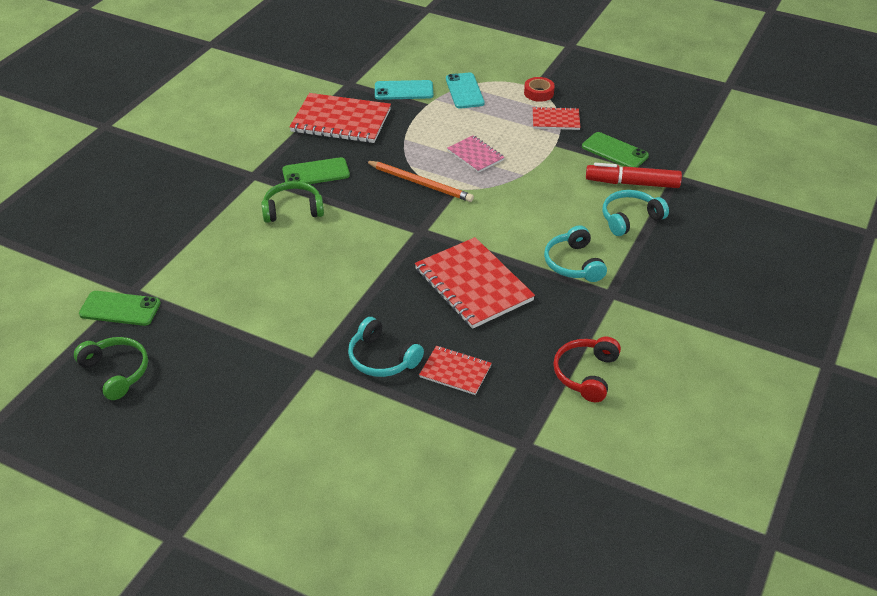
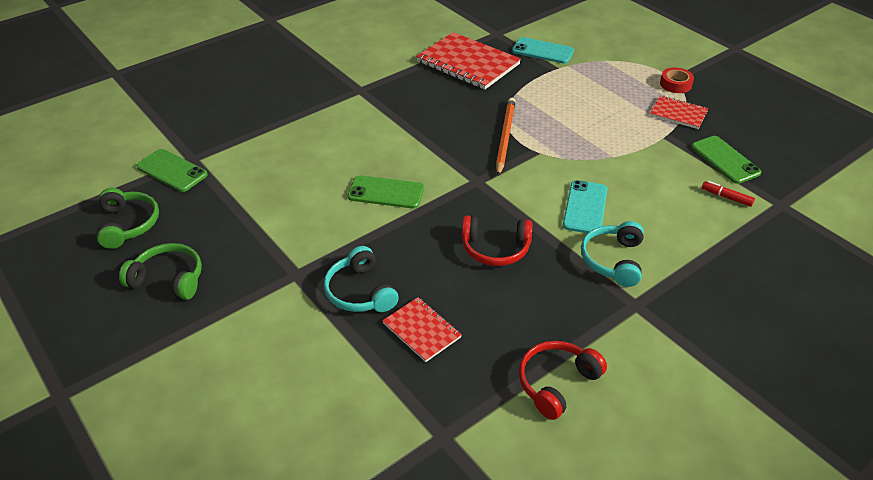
camera: 25 degrees right, 0 degrees up
(293, 210) = (373, 128): green headphones -> green headphones (168, 279)
(316, 173) = (415, 102): green phone -> green phone (386, 192)
(420, 183) = (505, 137): orange pencil -> orange pencil turned 135 degrees counterclockwise
(464, 91) = (601, 65): turquoise phone -> turquoise phone (585, 207)
(473, 285) = (495, 249): red notebook -> red headphones
(475, 155) = (575, 126): pink notebook -> none
(630, 218) = (703, 232): turquoise headphones -> none
(632, 183) = (726, 197): red marker -> red marker, size x0.49

